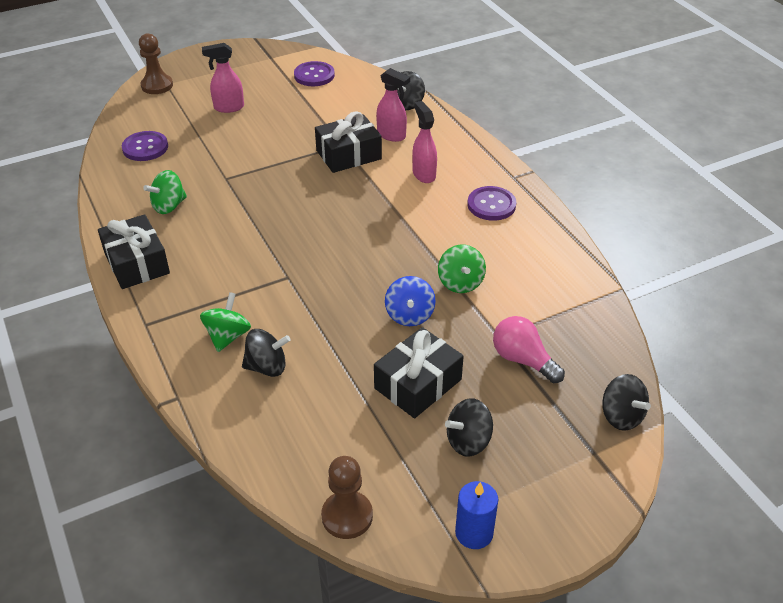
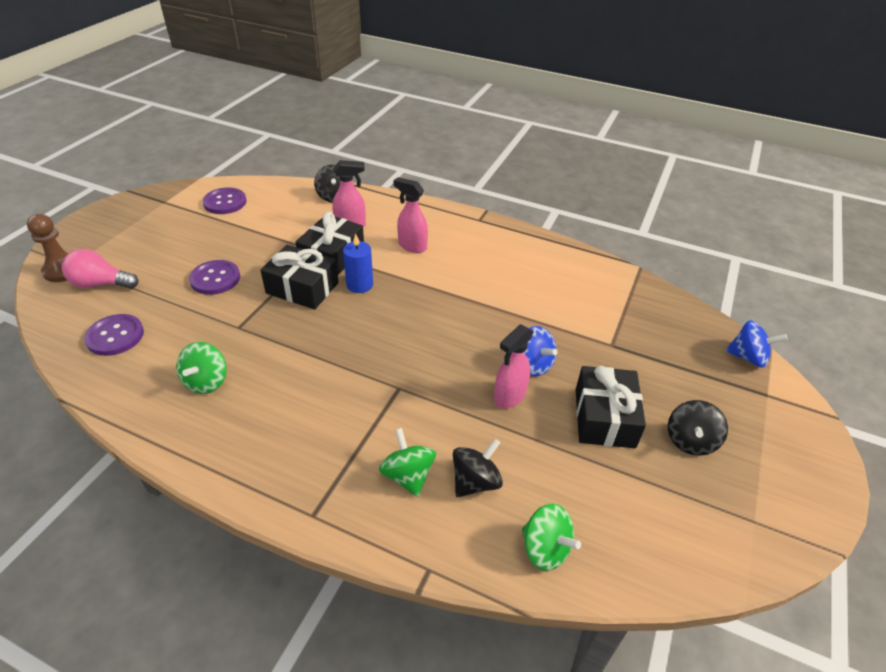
camera: 40 degrees left, 0 degrees up
(136, 263) = (233, 457): black gift -> black gift (302, 288)
(228, 108) = (169, 261): pink spray bottle -> pink spray bottle (509, 397)
(347, 516) = (691, 571): brown pawn -> none
(460, 283) = (538, 318): green spinning top -> green spinning top (545, 549)
(474, 533) = (781, 513): blue candle -> blue candle (359, 285)
(491, 205) = (489, 247): purple button -> purple button (215, 279)
(523, 360) = (646, 353): pink light bulb -> pink light bulb (101, 284)
(621, 416) = (748, 357): black spinning top -> blue spinning top

